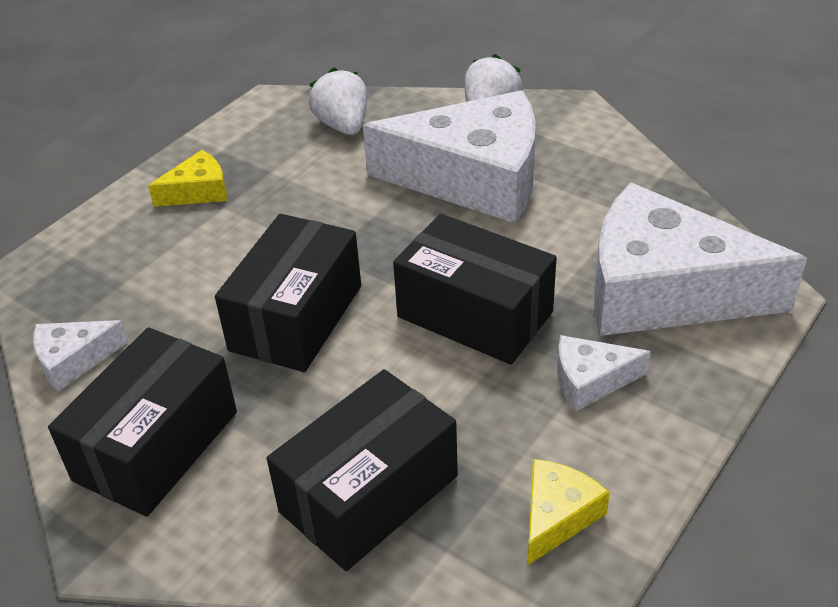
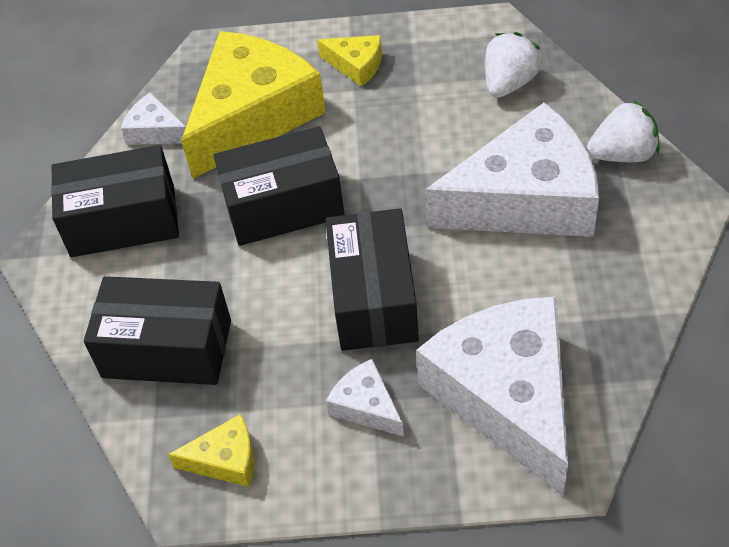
camera: 55 degrees right, 10 degrees up
(159, 283) = (252, 116): none -> yellow cheese
(473, 178) = (526, 199): white cheese -> white cheese turned 75 degrees counterclockwise

